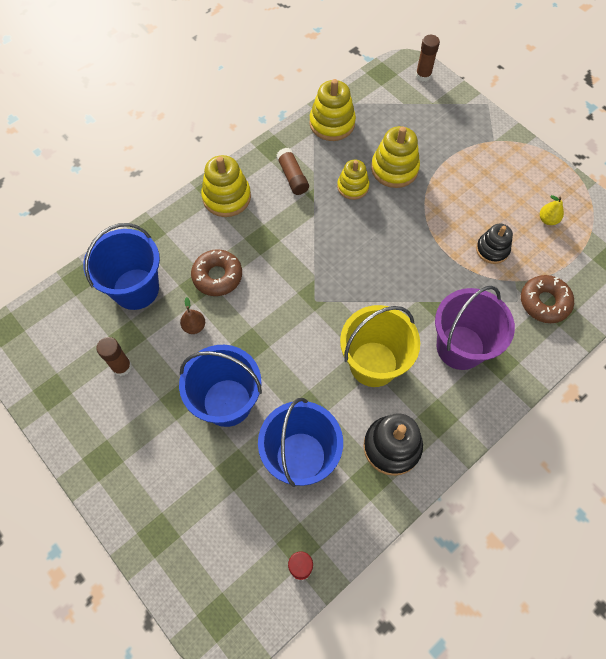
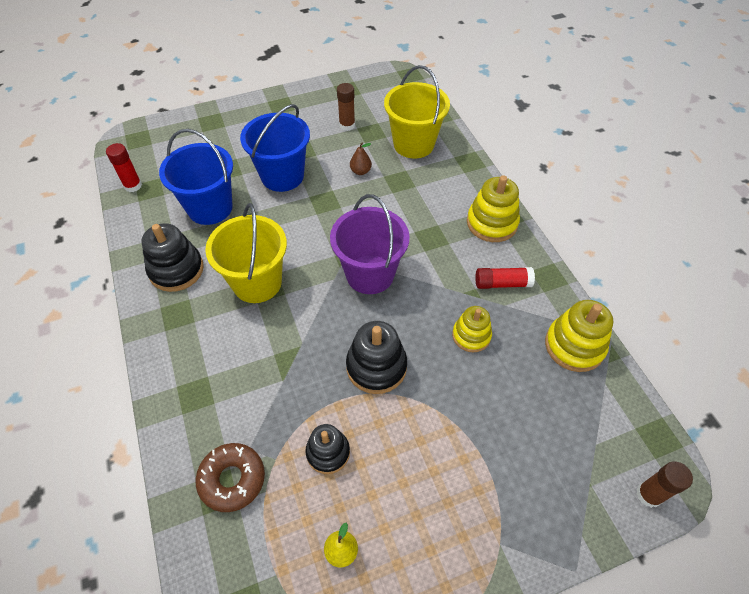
camera: 110 degrees right, 10 degrees down
(136, 289) = (413, 144): blue bucket -> yellow bucket
(217, 276) = (403, 196): brown donut -> none
(292, 177) = (502, 283): brown glue stick -> red glue stick
(394, 169) = (485, 389): yellow stacking toy -> none
(410, 241) = (376, 366): none -> black stacking toy
(460, 347) = (231, 363): purple bucket -> purple bucket (370, 274)

